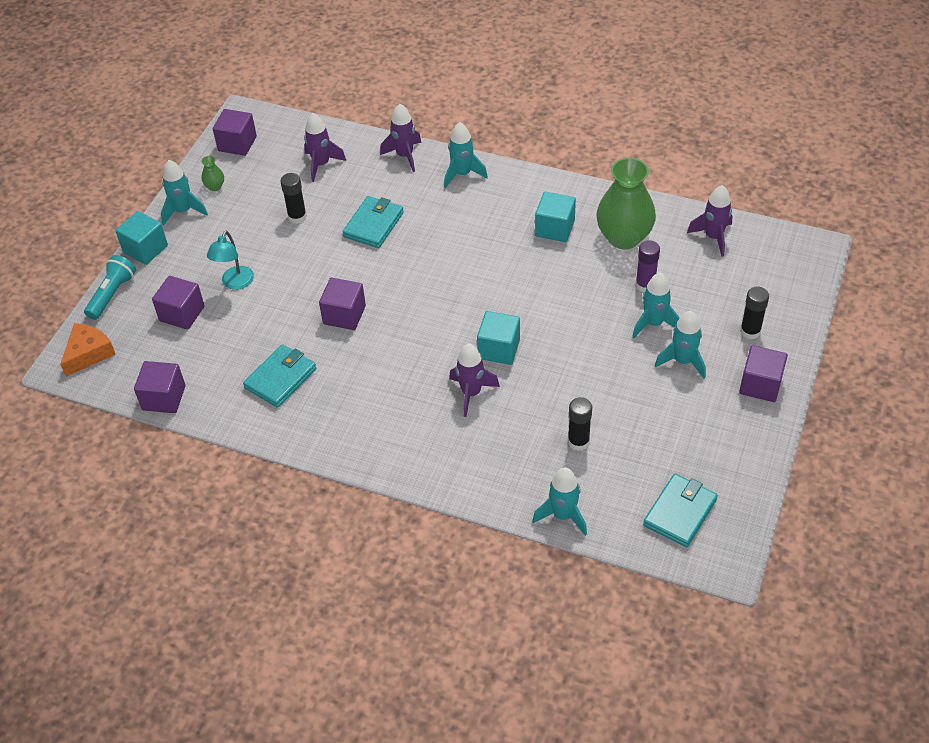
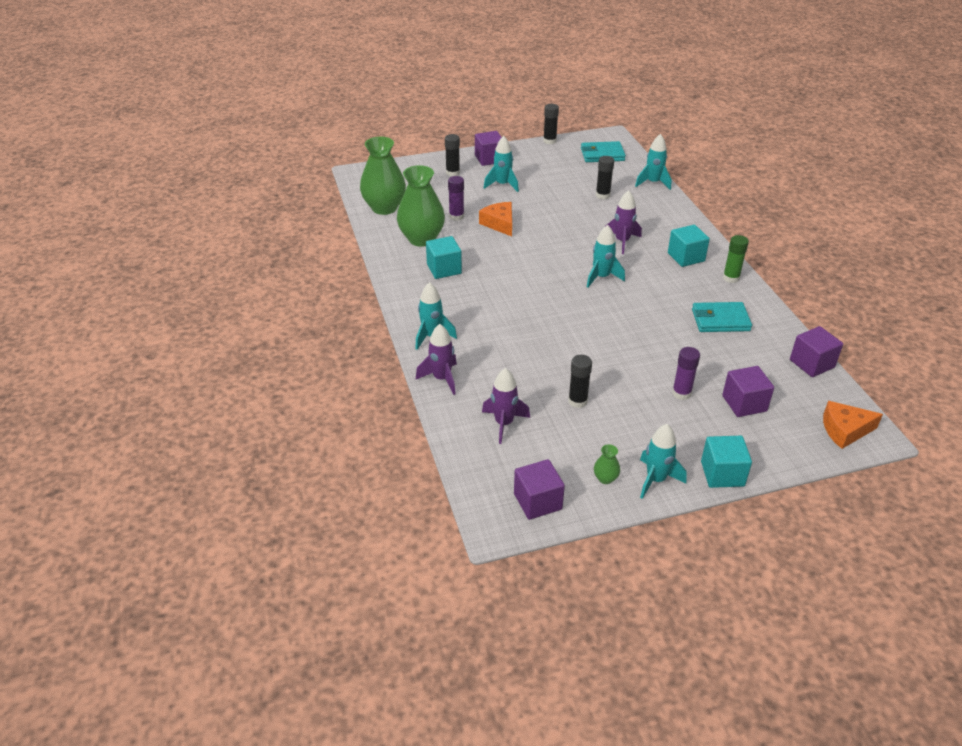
camera: 130 degrees left, 10 degrees down
(112, 294) = (786, 459): turquoise flashlight -> none
(235, 283) = (681, 393): turquoise lamp -> purple glue stick
(324, 439) = (731, 278): none -> green glue stick
(344, 315) = (635, 321): purple cube -> none
(373, 225) = (537, 354): turquoise wallet -> none
(499, 349) = (576, 246): turquoise cube -> turquoise cube (686, 257)
(599, 312) = (499, 224): none -> orange cheese
(654, 323) = (485, 203): turquoise rocket -> turquoise rocket (601, 277)
(713, 237) = (384, 208): purple rocket -> green vase
(764, 479) = (549, 141): none -> black glue stick

